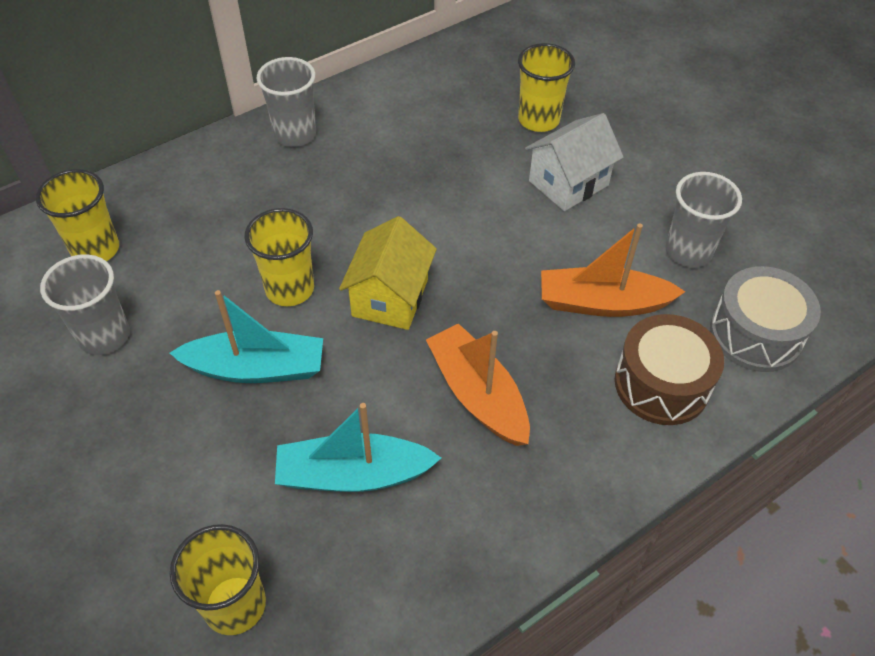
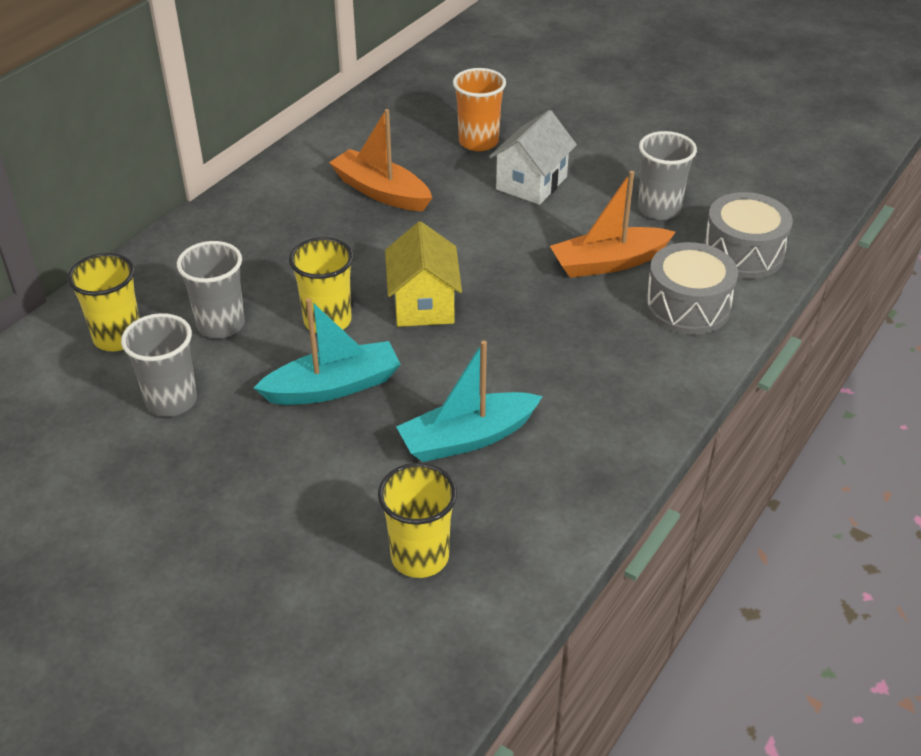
camera: 20 degrees left, 10 degrees down
(295, 134) = (258, 202): grey cup -> grey cup (221, 325)
(478, 394) = (541, 353): orange boat -> orange boat (381, 192)
(538, 120) = (478, 142): yellow cup -> orange cup
(661, 384) = (687, 306): brown drum -> grey drum

